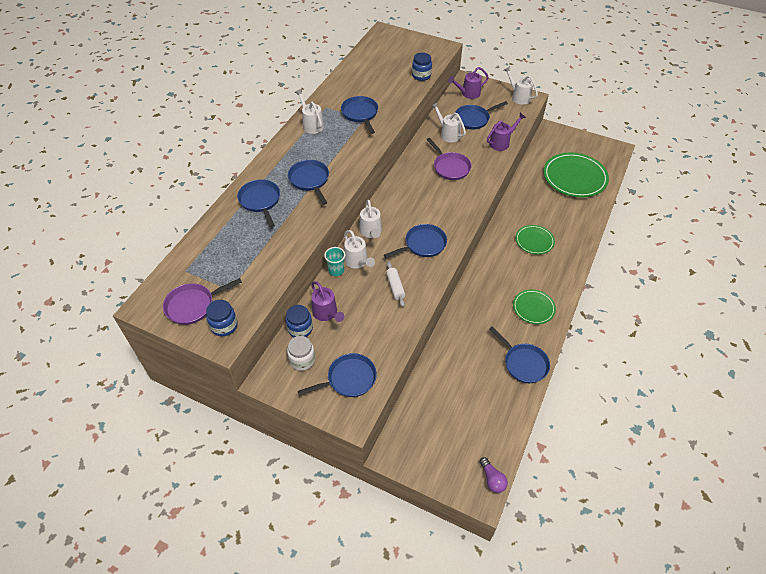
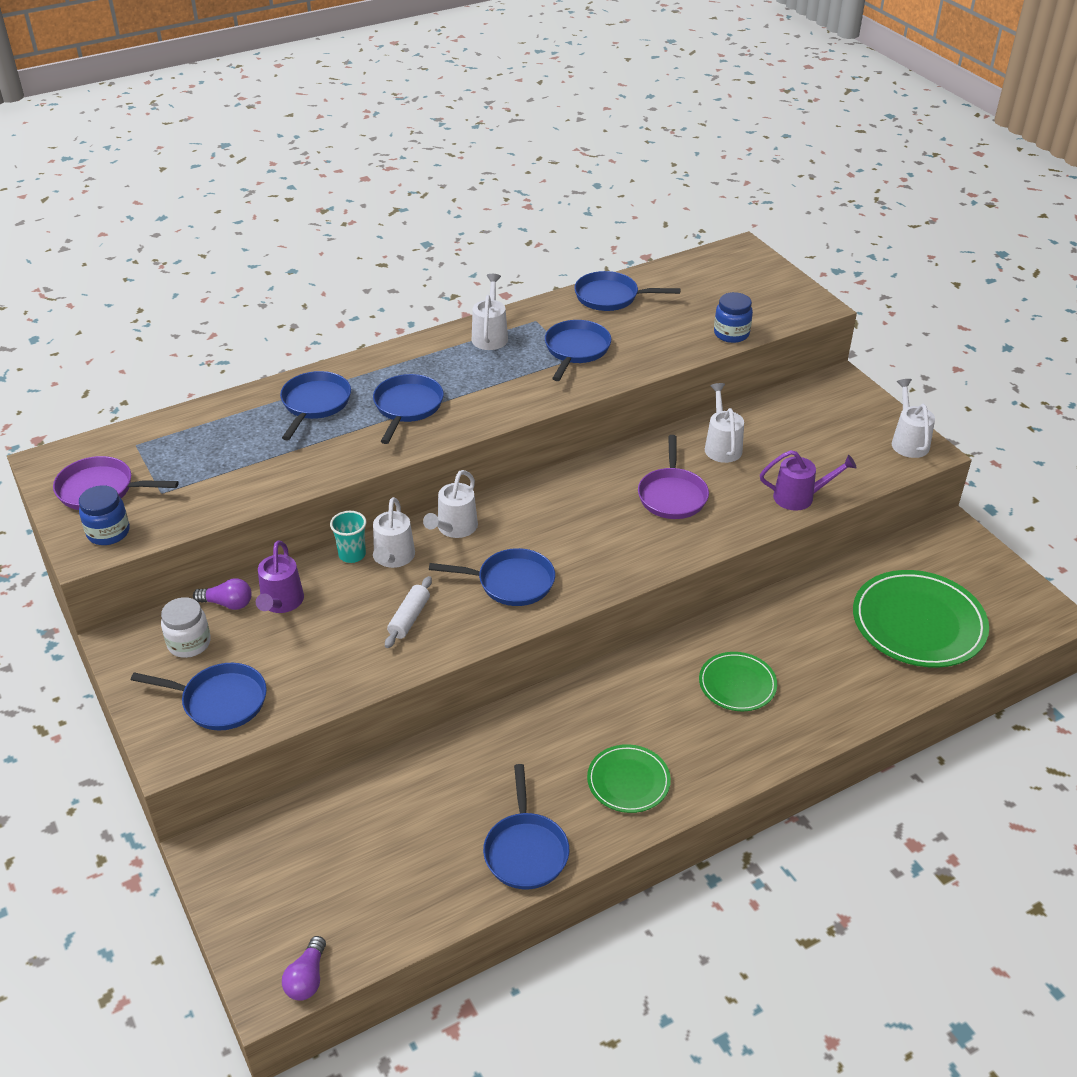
camera: 35 degrees right, 10 degrees down
(300, 329) = (227, 603): blue jar -> purple light bulb
(468, 94) = (821, 401): purple watering can -> none
(474, 119) = (790, 442): blue pan -> blue pan (611, 297)

